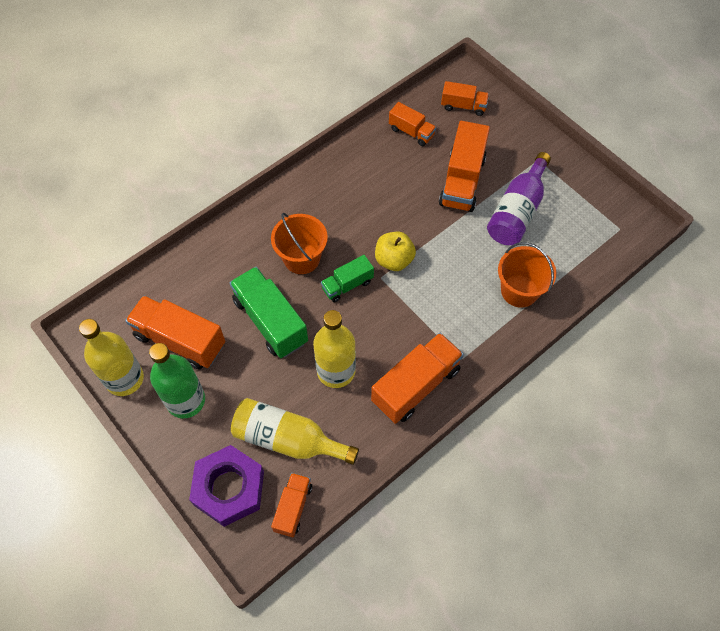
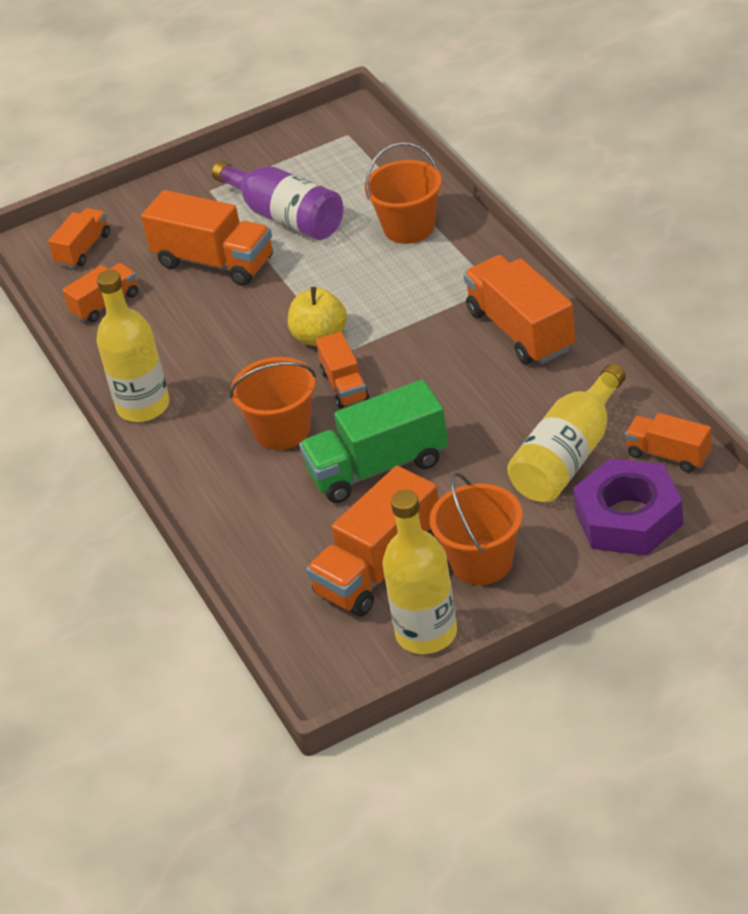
camera: 70 degrees left, 20 degrees down
(186, 400) = (482, 562): green bottle -> orange bucket
(336, 371) = (478, 404): yellow bottle -> yellow bottle (143, 406)
(347, 285) = (344, 385): green truck -> orange truck

